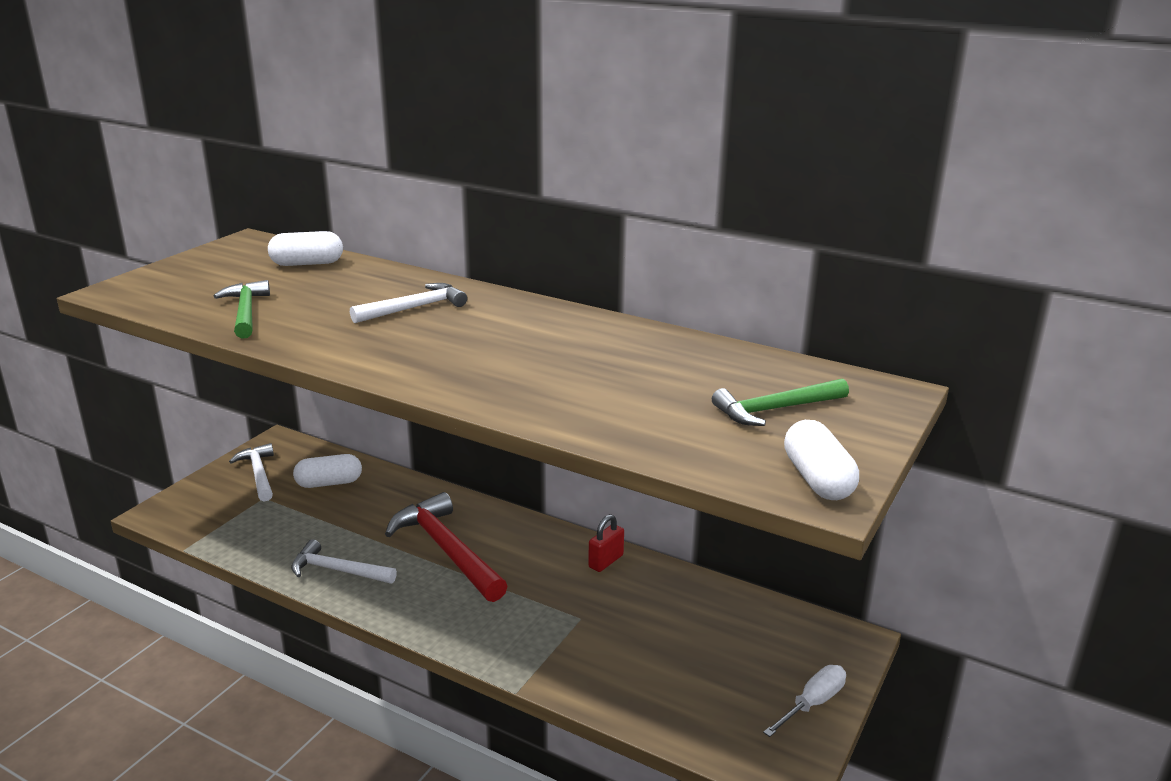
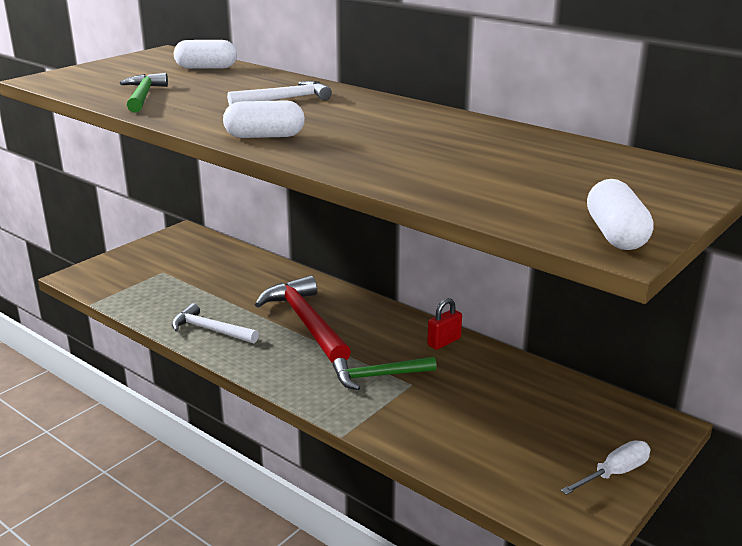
camera: 10 degrees right, 0 degrees up
(259, 474) = (163, 254): white hammer -> none
(329, 483) = (219, 265): white capsule -> white capsule (265, 136)
(775, 409) = (589, 183): green hammer -> green hammer (378, 376)

